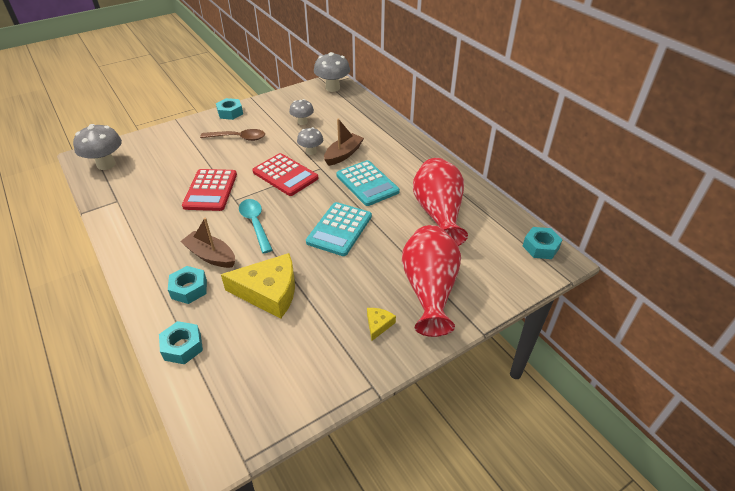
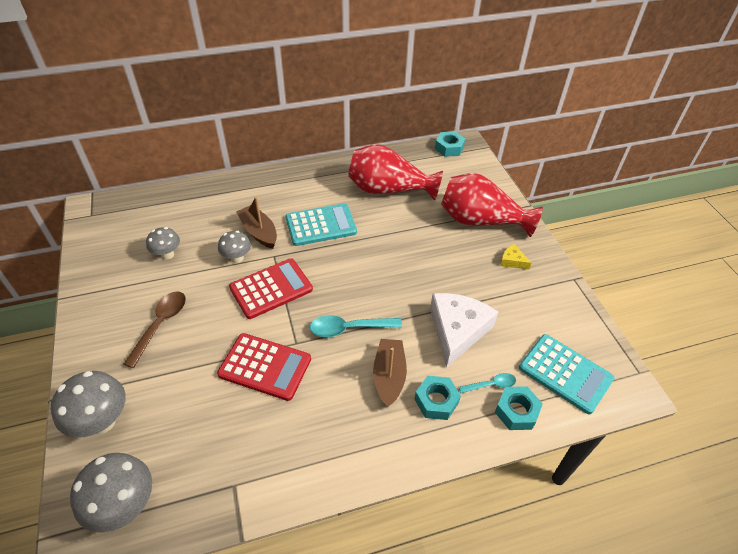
camera: 75 degrees left, 5 degrees up
(210, 324) = (491, 385): none -> turquoise spoon
(211, 256) = (389, 376): brown boat -> brown boat turned 135 degrees clockwise
(230, 113) = (86, 327): turquoise nut -> none
(269, 292) = (457, 330): yellow cheese -> white cheese
(332, 88) = (106, 212): grey mushroom -> grey mushroom (102, 421)
(339, 229) = (384, 261): turquoise calculator -> turquoise calculator (565, 373)

